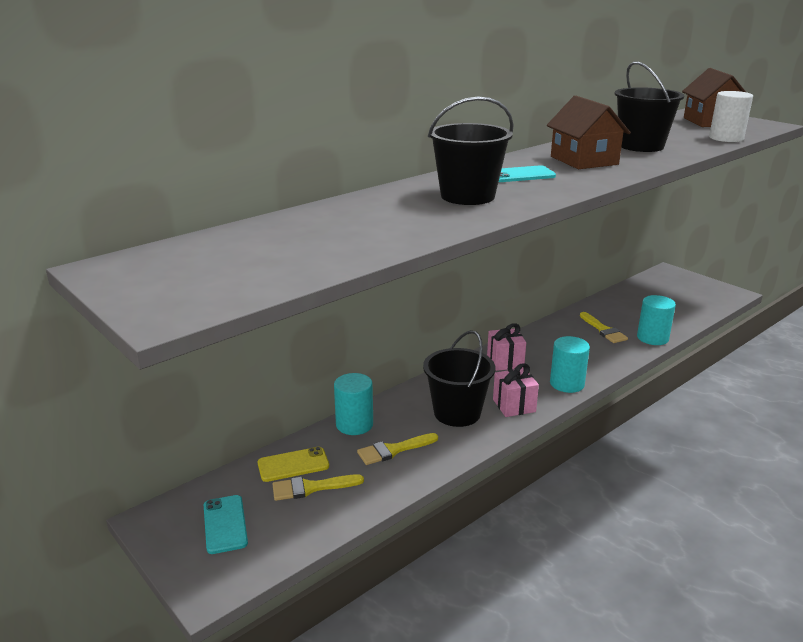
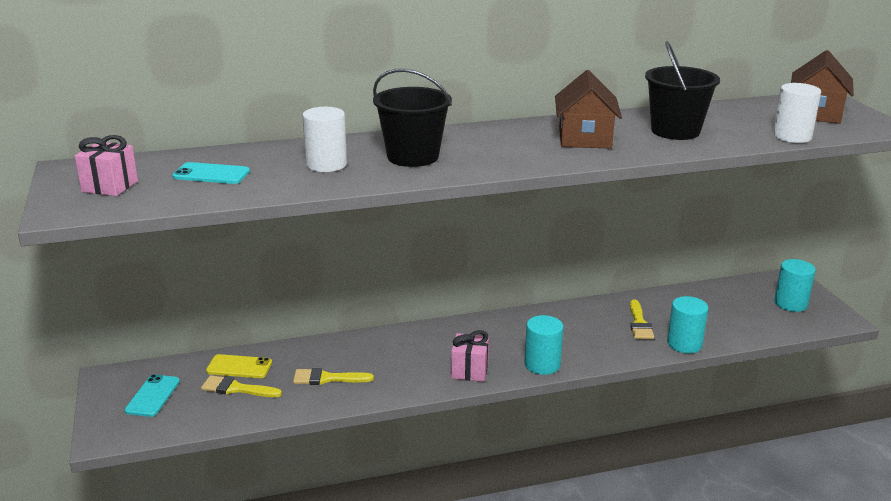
camera: 25 degrees right, 0 degrees up
(354, 424) = (316, 348): turquoise cylinder -> turquoise cylinder (790, 304)
(397, 215) = (326, 164): none -> white cylinder
(457, 413) = (411, 363): black bucket -> none
(505, 362) = (504, 329): pink gift -> pink gift (110, 186)
(520, 175) = (495, 144): turquoise phone -> turquoise phone (211, 174)

